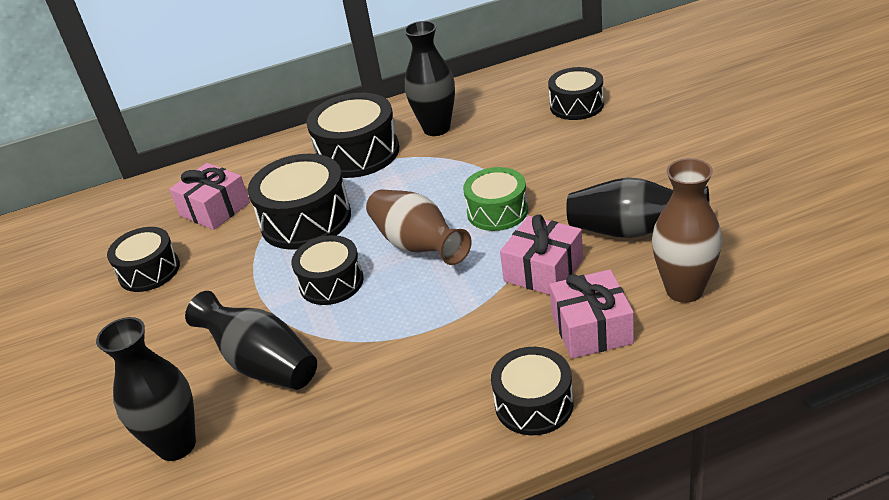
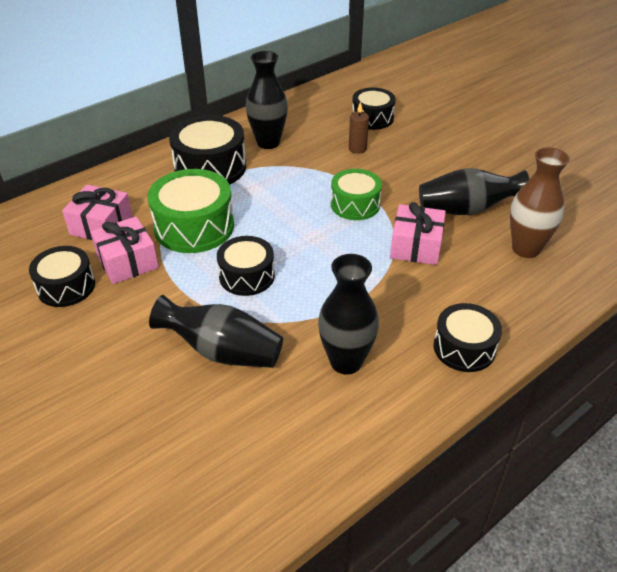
camera: 25 degrees left, 5 degrees up
(176, 445) = (181, 433): black vase -> black vase (346, 362)
(306, 220) = (194, 227): black drum -> green drum
(417, 246) = (304, 238): brown vase -> none
(537, 143) = (357, 149): none -> brown candle
(591, 329) = (475, 285): pink gift -> pink gift (127, 262)

